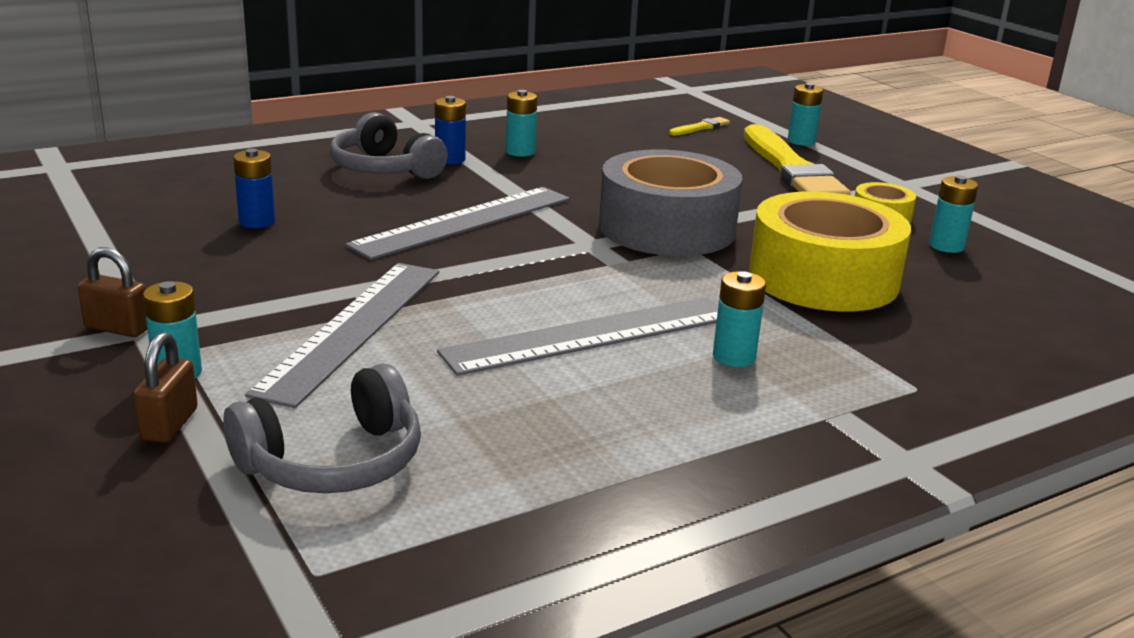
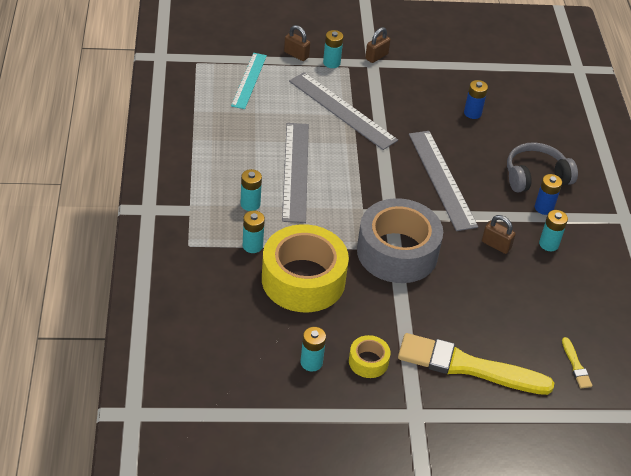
camera: 115 degrees right, 20 degrees up
(334, 462) = (249, 80): grey headphones -> turquoise ruler
(563, 176) = (496, 245): none -> brown padlock
(801, 141) = (525, 411): turquoise battery -> turquoise battery (252, 246)

